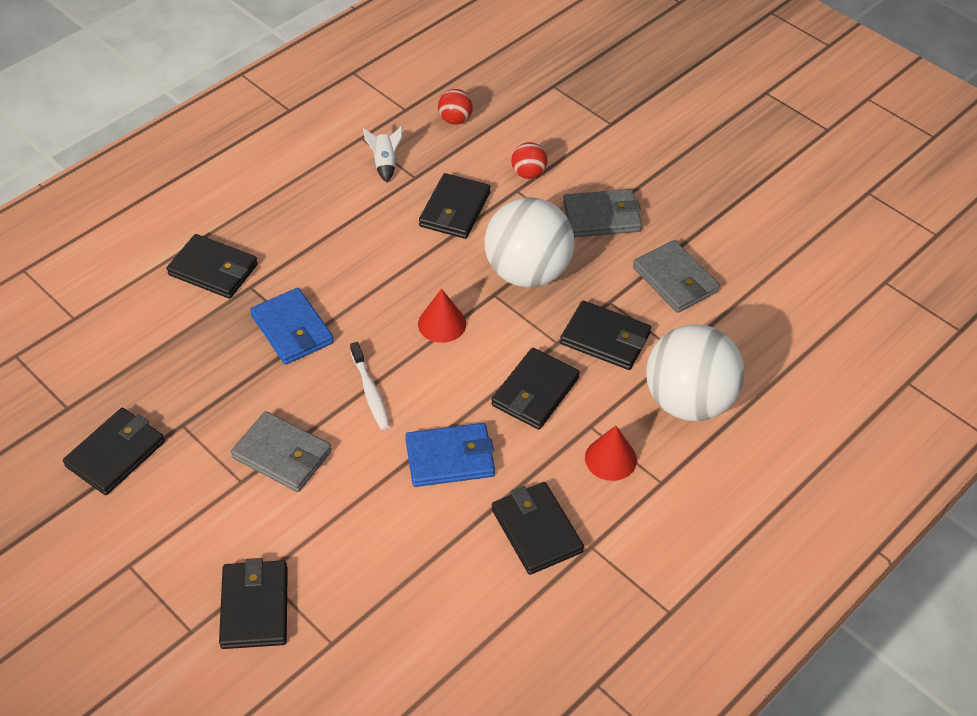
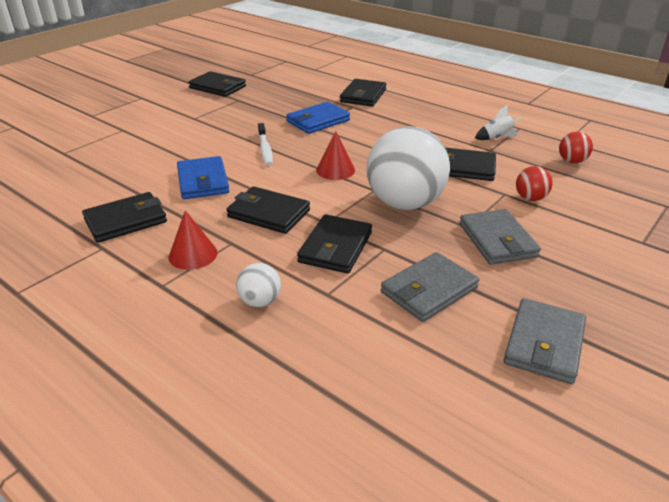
camera: 85 degrees right, 15 degrees down
(255, 607) = (100, 129): black wallet -> none
(282, 455) = (212, 127): grey wallet -> grey wallet (544, 344)
(370, 392) = (265, 149): white toothbrush -> white toothbrush turned 75 degrees counterclockwise
(688, 401) = (260, 301): white ball -> white ball, size x0.44

